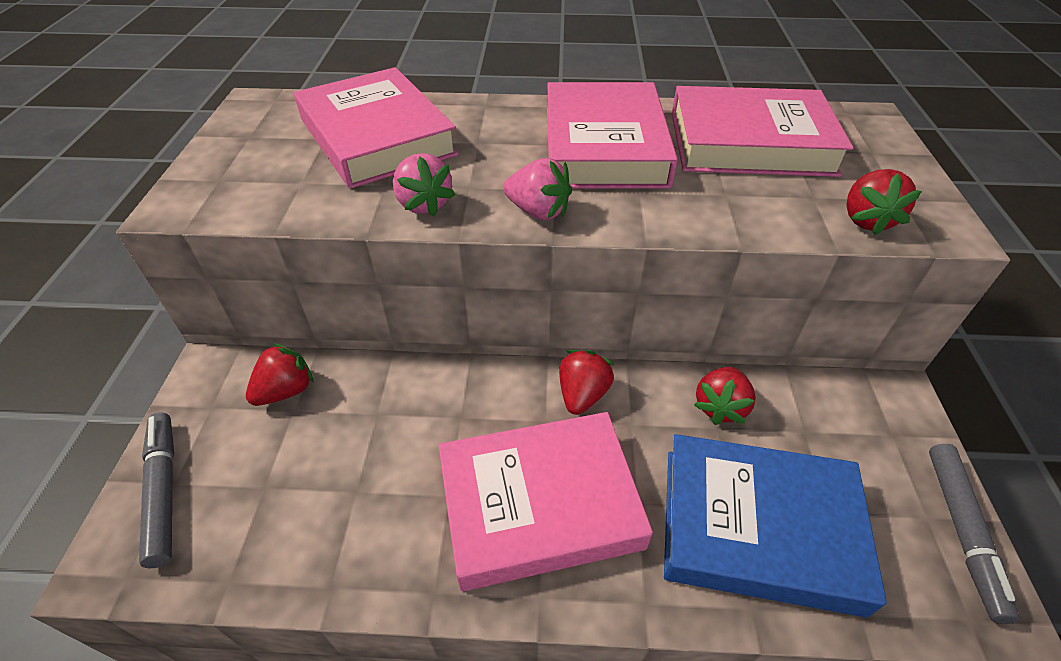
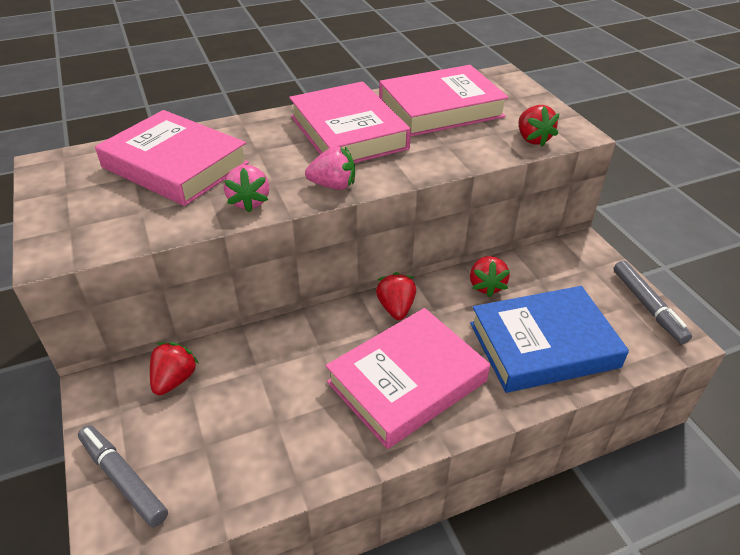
camera: 25 degrees left, 5 degrees down
(424, 204) = (249, 202): pink strawberry -> pink strawberry turned 45 degrees clockwise

